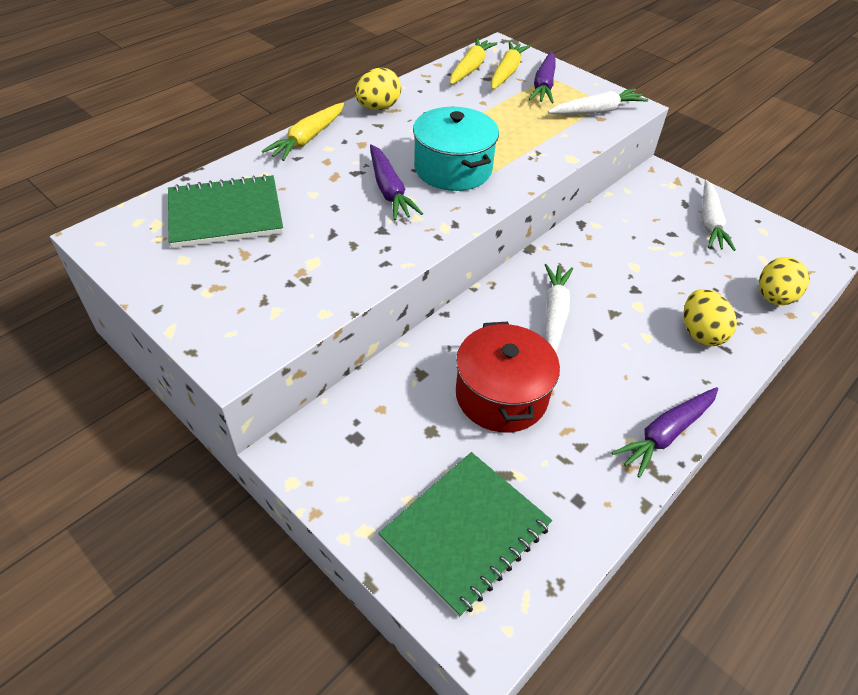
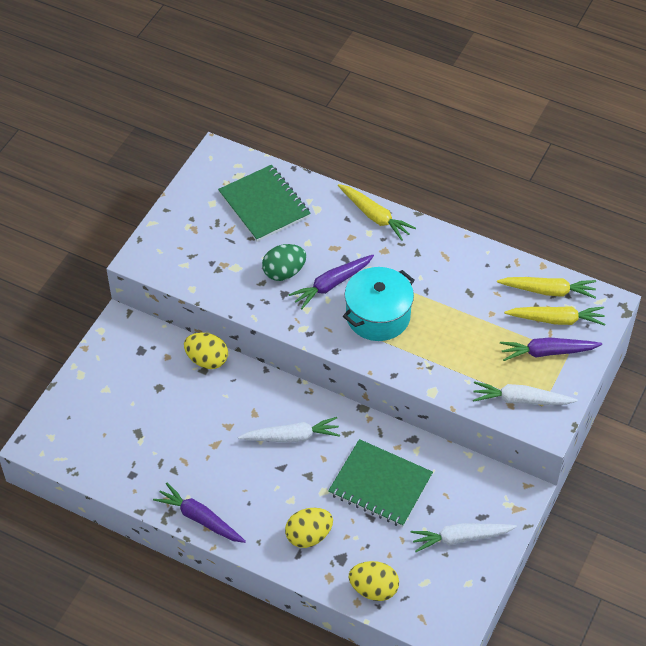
camera: 75 degrees right, 5 degrees up
(308, 139) = (374, 216): yellow carrot -> yellow carrot turned 150 degrees counterclockwise
(348, 222) = (284, 272): none -> green egg
(378, 108) = (442, 245): yellow egg -> yellow egg (207, 360)
(465, 532) = (93, 421): green notebook -> green notebook (380, 485)
(501, 395) = (201, 419): red pot -> none
(597, 111) = (521, 400): white carrot -> white carrot turned 135 degrees clockwise

